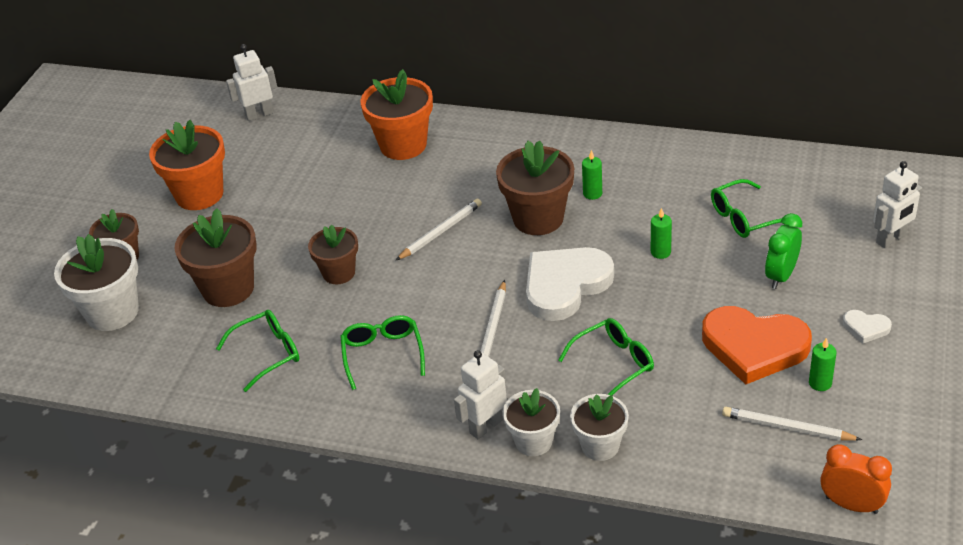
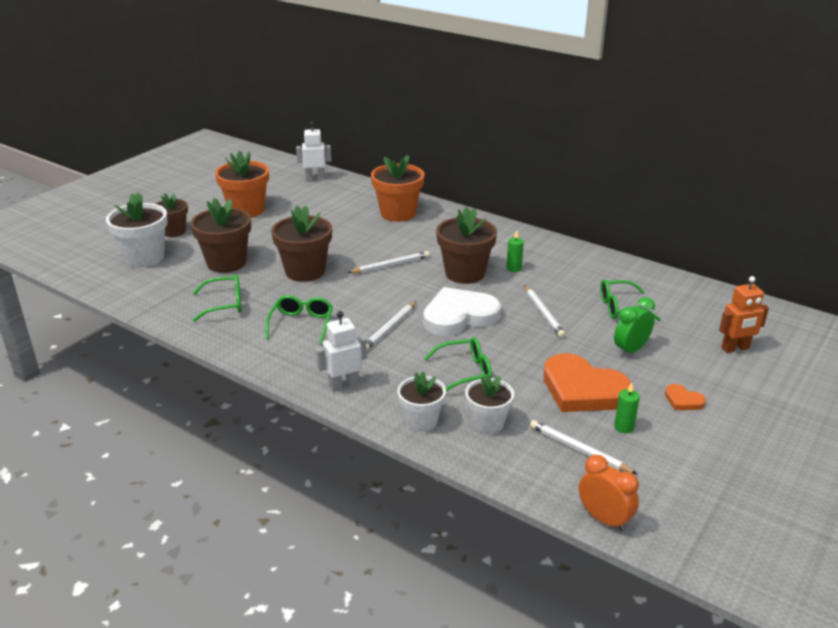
camera: 15 degrees right, 10 degrees down
(339, 273) = (305, 271): brown flower pot -> brown flower pot, size x1.59
(533, 441) = (373, 404): white flower pot -> white flower pot (488, 423)
(660, 252) = (543, 313): green candle -> white pencil
(866, 328) = (683, 400): white heart -> orange heart
(891, 239) = (735, 348): white robot -> orange robot

